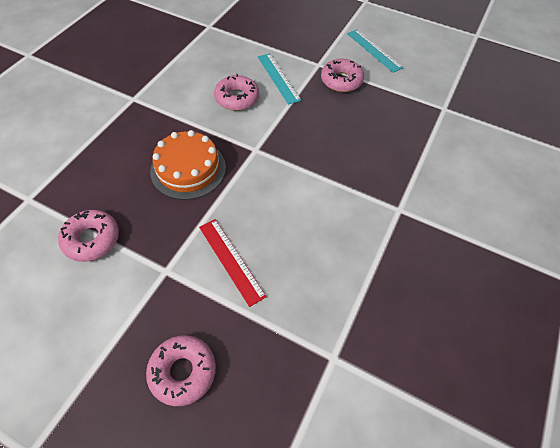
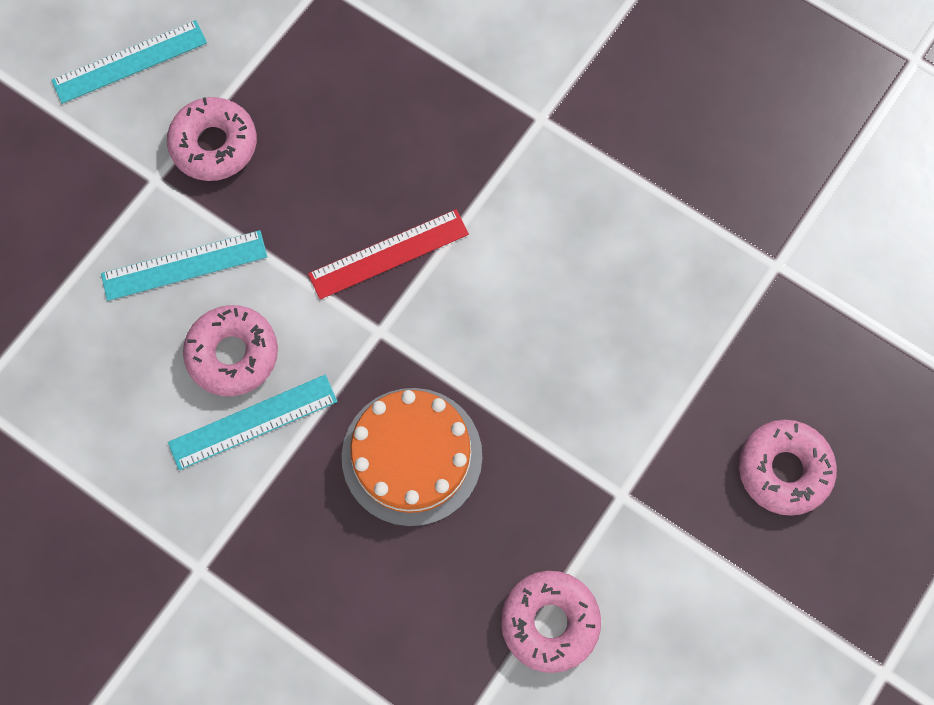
camera: 80 degrees left, 15 degrees up
(203, 108) = (253, 422): none -> turquoise ruler
(231, 260) = (611, 391): red ruler -> red ruler (388, 254)

